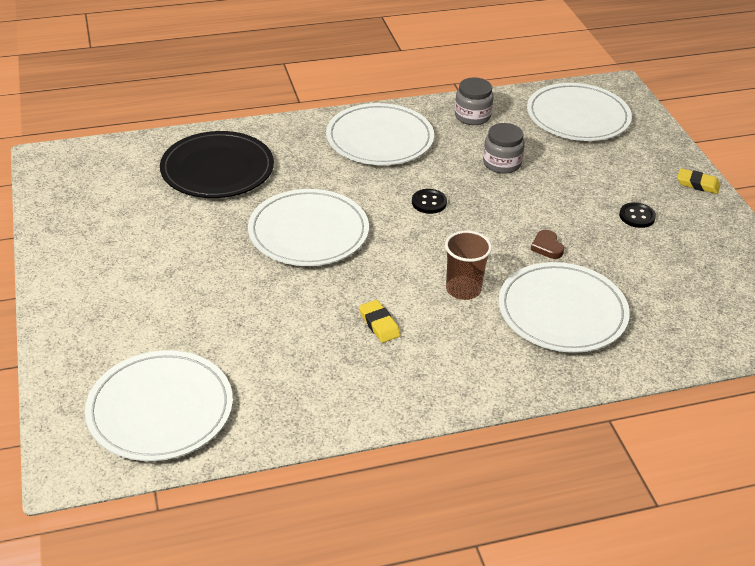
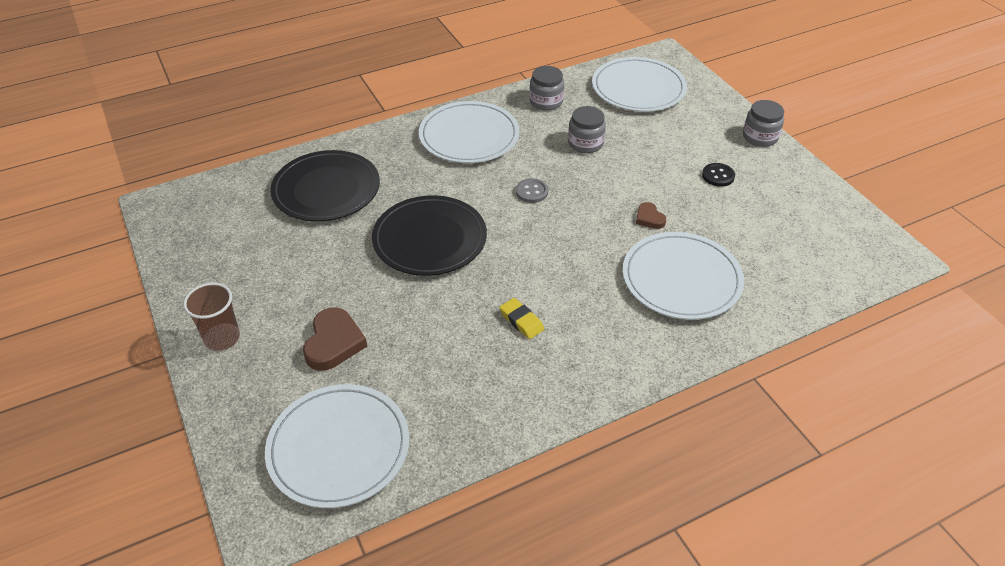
camera: 10 degrees left, 5 degrees up
(183, 313) = (334, 342): none -> brown heart
(308, 232) = (429, 239): white plate -> black plate
(429, 202) = (531, 192): black button -> grey button
(463, 289) = (587, 272): brown cup -> brown cup (222, 338)
(697, 184) = (760, 137): yellow eraser -> grey jar

